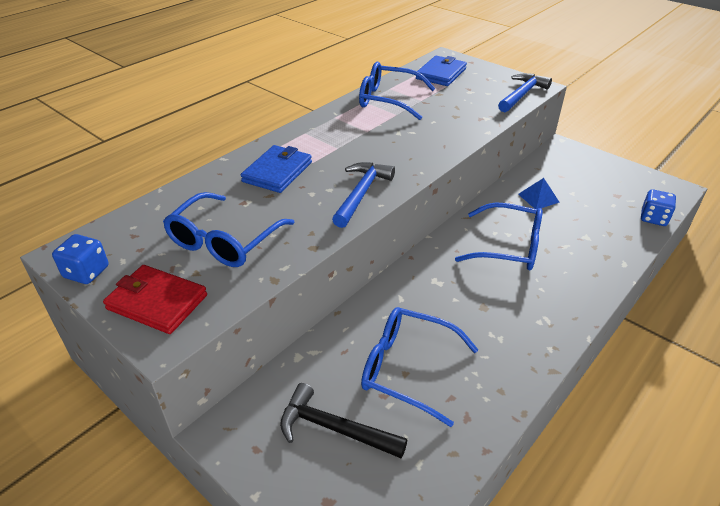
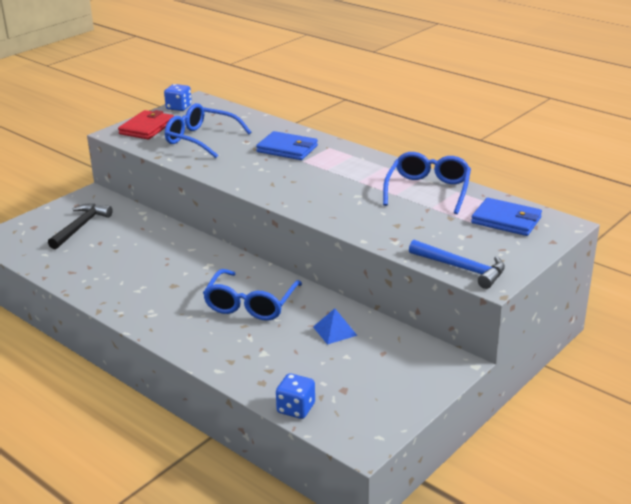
camera: 90 degrees right, 10 degrees down
(361, 194) = (253, 181): blue hammer -> none
(407, 368) = (119, 251): blue glasses -> none

